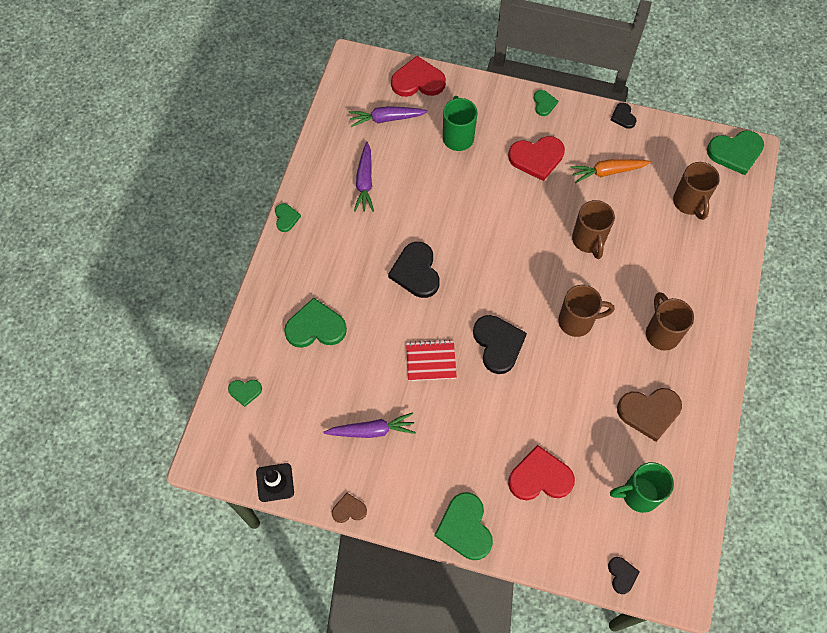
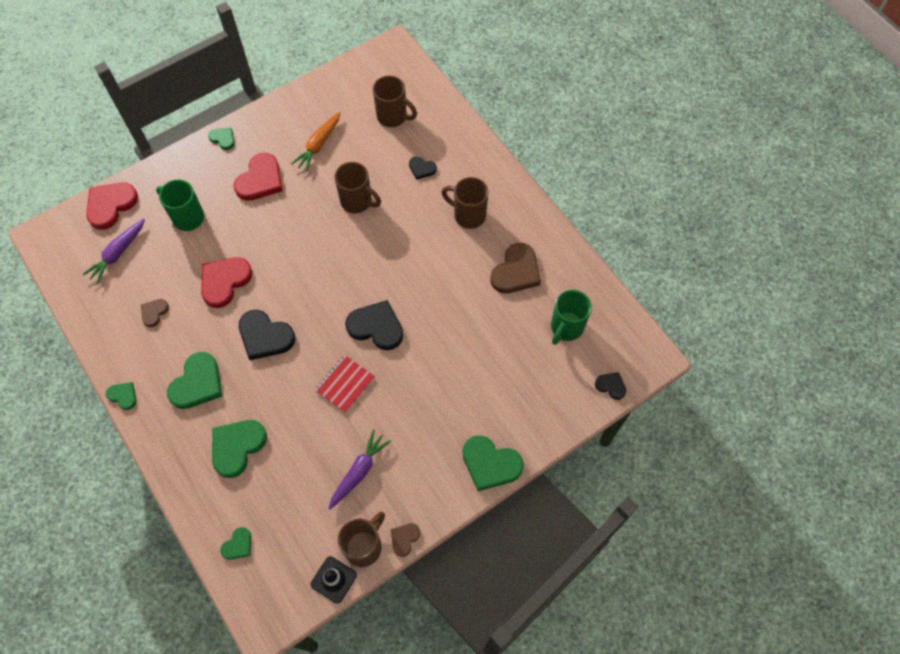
camera: 50 degrees left, 0 degrees up
(365, 182) = (154, 312): purple carrot -> brown heart
(540, 477) = (498, 381): red heart -> red heart (224, 281)
(577, 321) = (409, 260): brown mug -> brown mug (364, 546)
(623, 117) = (287, 99): black heart -> black heart (422, 168)
(735, 152) = (385, 58): green heart -> green heart (197, 383)

